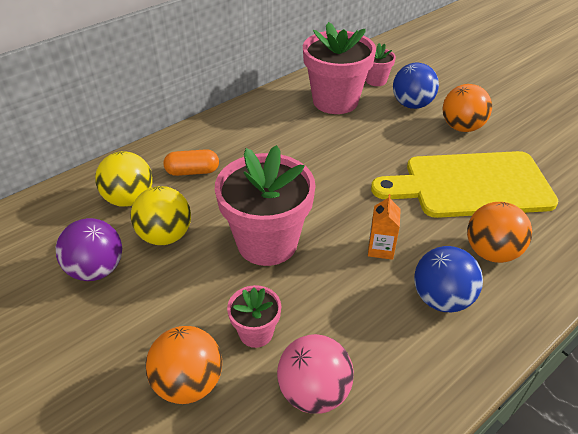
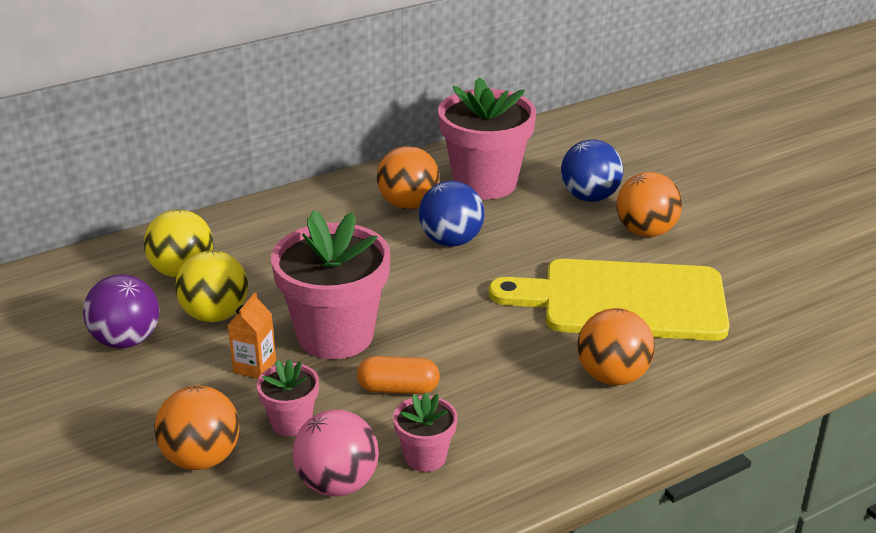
camera: 10 degrees right, 10 degrees down
(192, 171) = (268, 249): orange capsule -> orange capsule (398, 389)
(286, 123) = (408, 204): none -> orange ball
(376, 80) = (553, 161): pink flower pot -> pink flower pot (425, 457)
(381, 249) = (473, 357): orange carton -> orange carton (255, 366)
(441, 299) = (525, 416): blue ball -> blue ball (451, 241)

